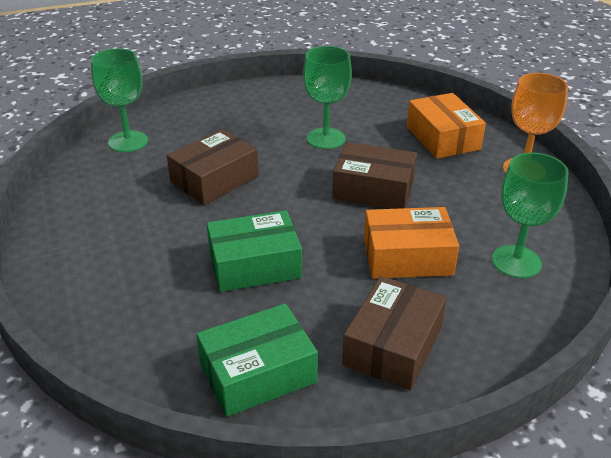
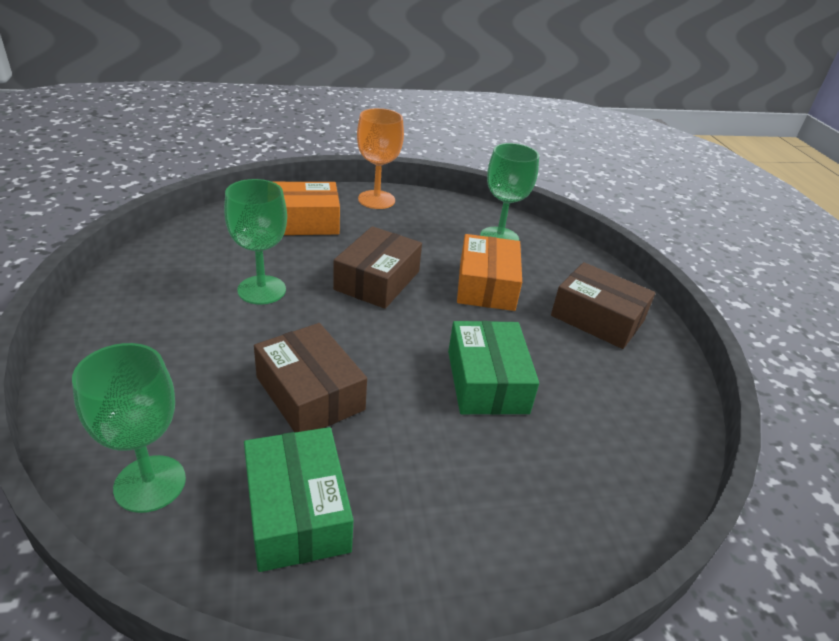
camera: 85 degrees left, 0 degrees up
(258, 373) = (639, 401): green box -> green box (297, 511)

